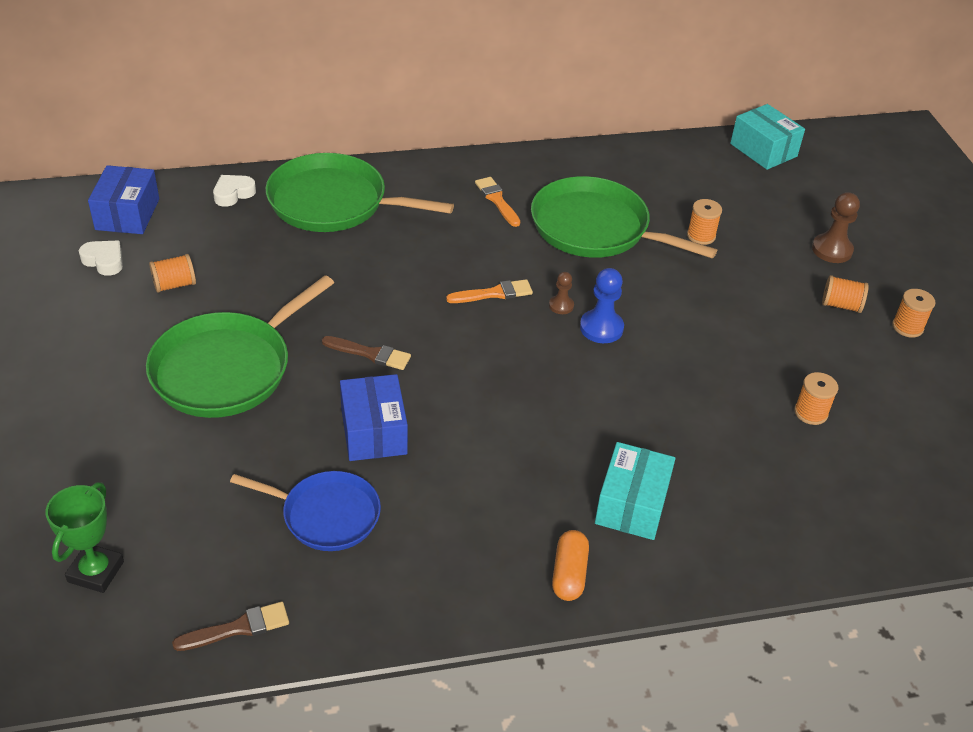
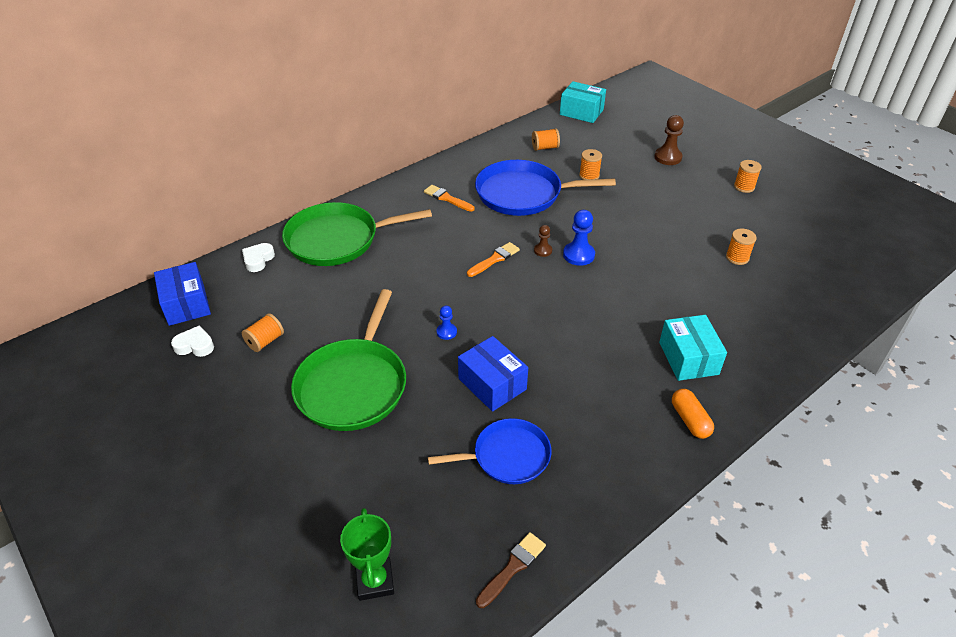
camera: 25 degrees left, 0 degrees up
(370, 354) = (446, 332): brown brush -> blue pawn
(595, 228) = (523, 194): green pan -> blue pan
(841, 305) = (699, 188): orange spool -> orange spool (545, 148)

